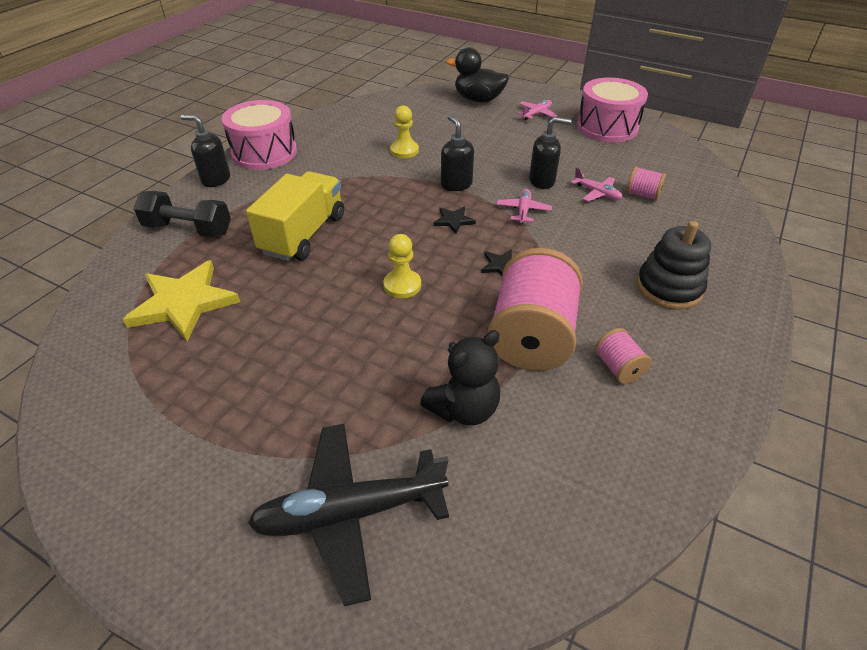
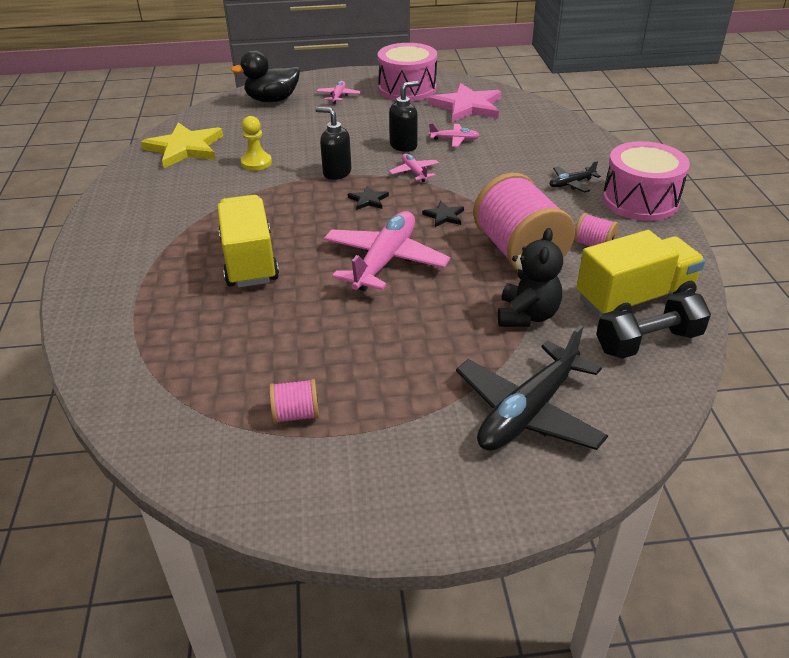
camera: 35 degrees left, 5 degrees down
(184, 303) = (207, 357): yellow star -> yellow star (185, 148)
(188, 229) = (125, 303): black dumbbell -> black dumbbell (648, 342)
(215, 179) = (93, 253): black soap dispenser -> none
(264, 152) = (114, 212): pink drum -> pink drum (640, 200)
(402, 285) = (385, 261): yellow pawn -> pink plane
(595, 454) = (634, 299): none -> yellow truck
(642, 195) = (488, 129): pink spool -> pink spool (296, 414)
(647, 164) = (467, 106): none -> pink star
(669, 288) = (571, 184): black stacking toy -> black plane

